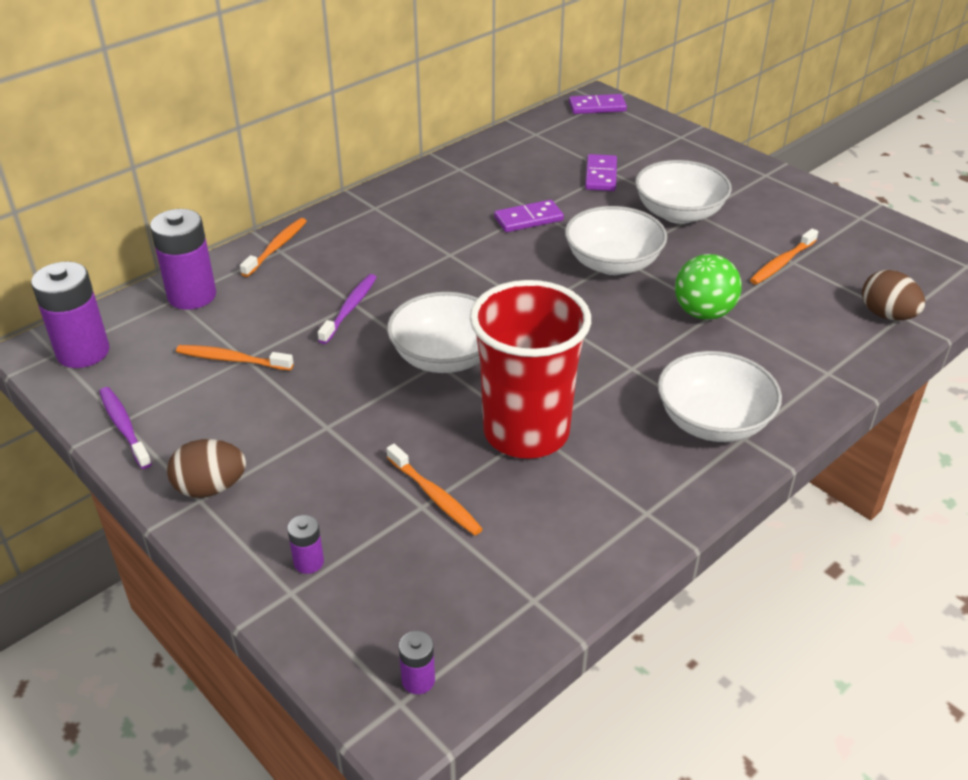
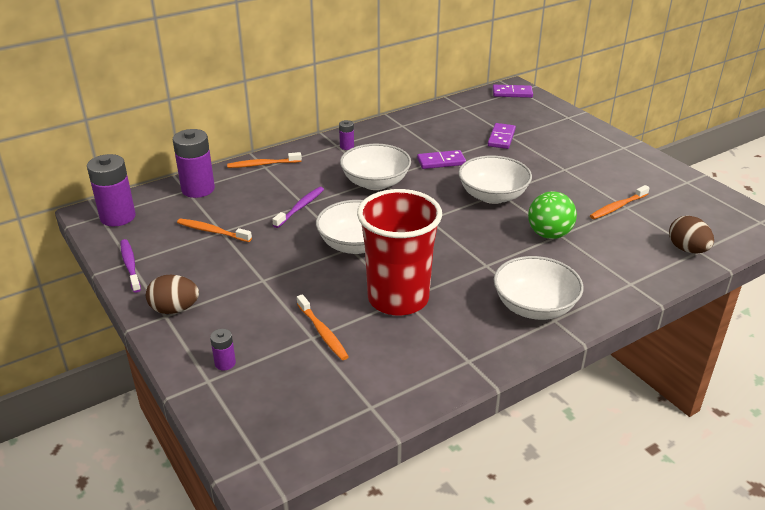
camera: 10 degrees right, 5 degrees down
(276, 247) = (262, 164): orange toothbrush -> orange toothbrush turned 135 degrees counterclockwise
(418, 680) = (276, 447): purple battery -> purple battery (347, 146)
(679, 213) = (551, 167): white bowl -> white bowl (375, 182)

